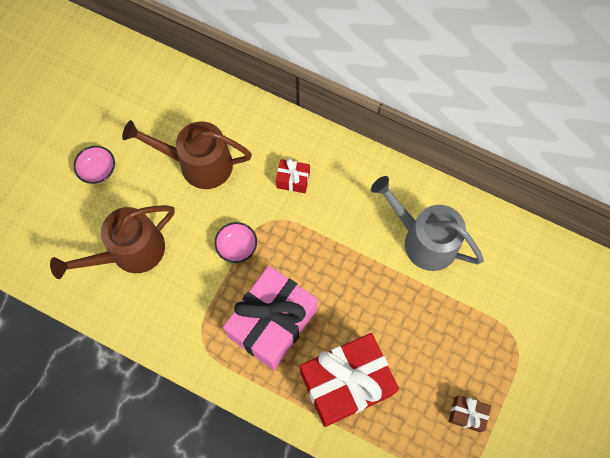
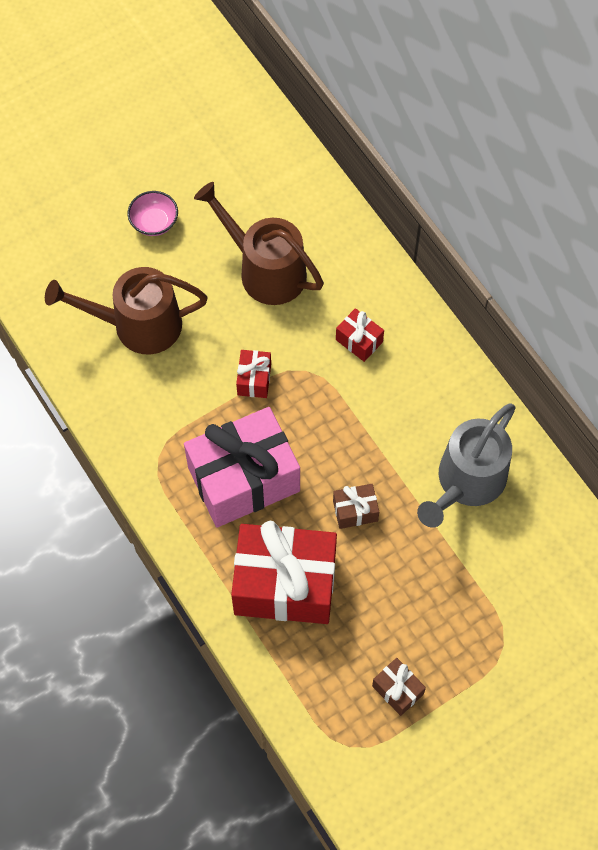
camera: 30 degrees right, 5 degrees down
(237, 247) = (254, 379): pink bowl -> red gift
(362, 302) = (355, 511): none -> brown gift
(424, 240) = (467, 482): grey watering can -> grey watering can turned 120 degrees counterclockwise

